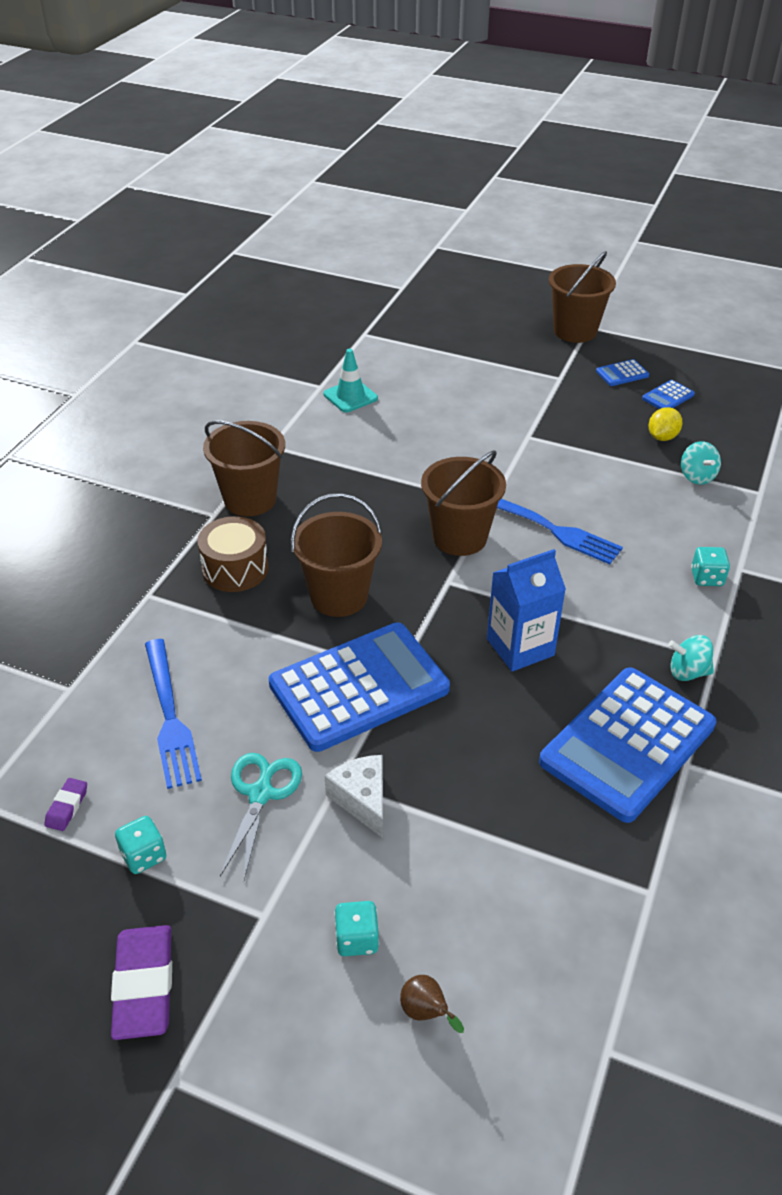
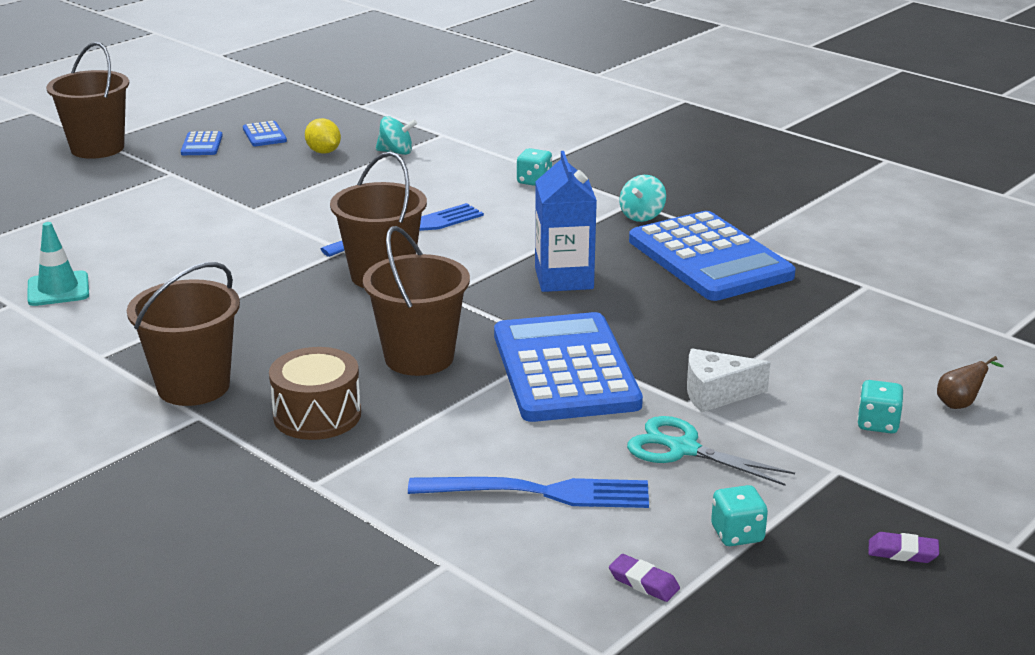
camera: 70 degrees left, 15 degrees down
(144, 985) = (902, 552): purple eraser -> purple eraser, size x0.49

